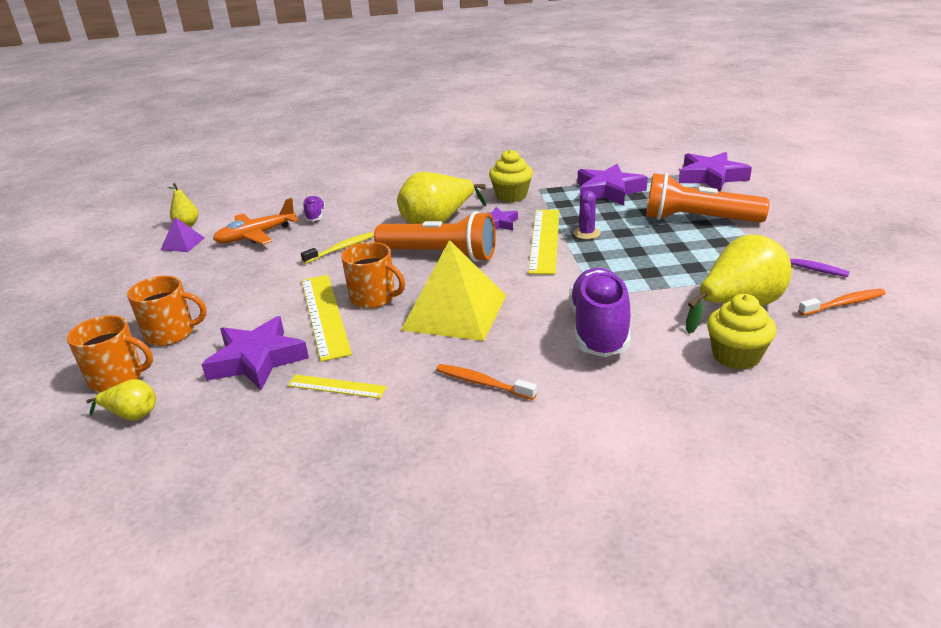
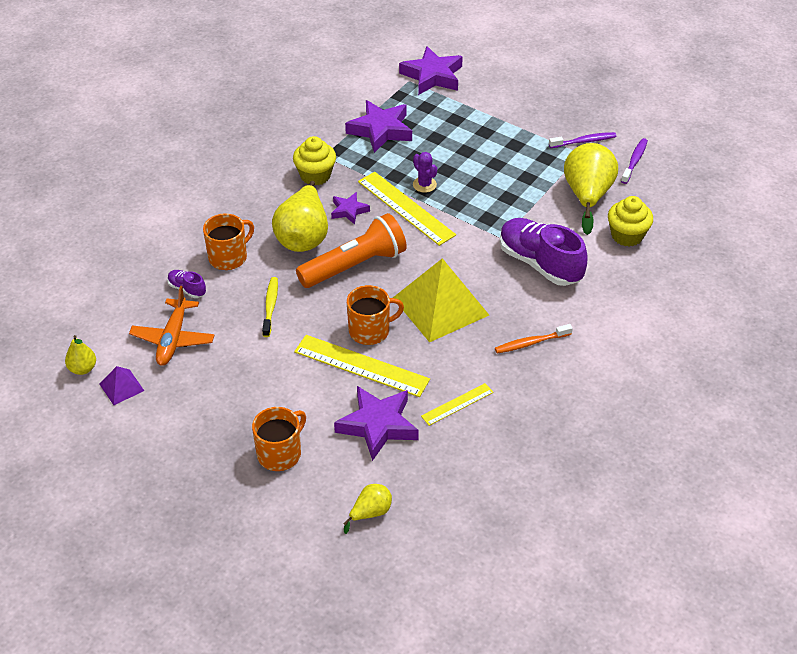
camera: 50 degrees left, 15 degrees up
(117, 377) = (309, 504): orange mug -> orange mug (229, 257)
(698, 220) = (478, 129): orange flashlight -> none
(844, 304) = (634, 161): orange toothbrush -> purple toothbrush

